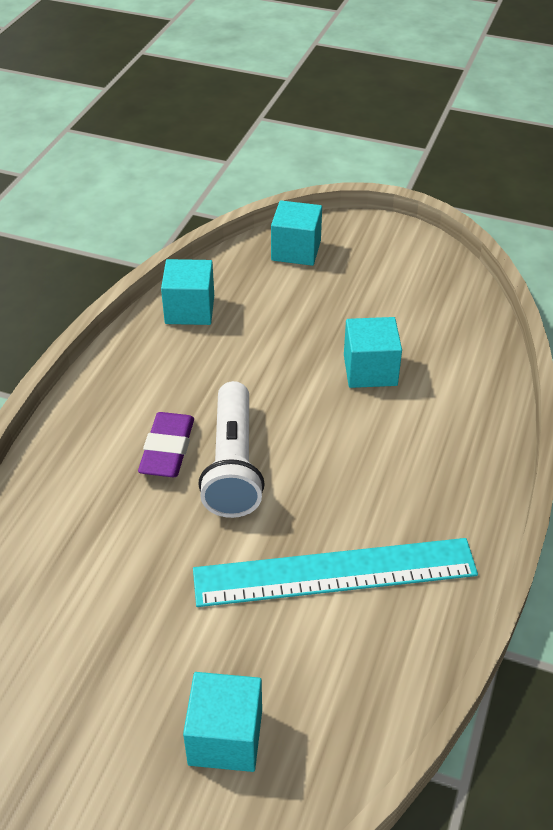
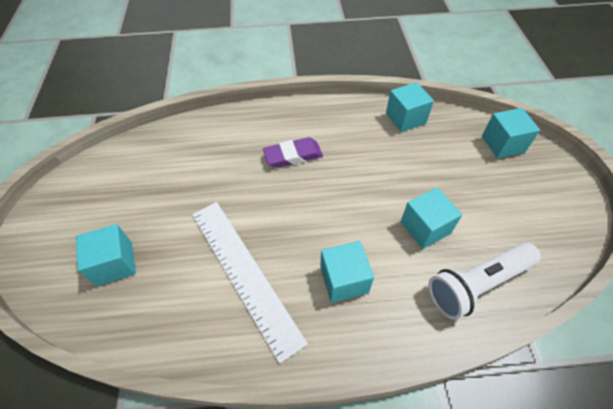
camera: 65 degrees right, 10 degrees up
(233, 464) = (299, 189): white flashlight -> white flashlight (477, 284)
(335, 573) = (244, 273): turquoise ruler -> white ruler
(399, 473) = (344, 280): none -> turquoise cube

